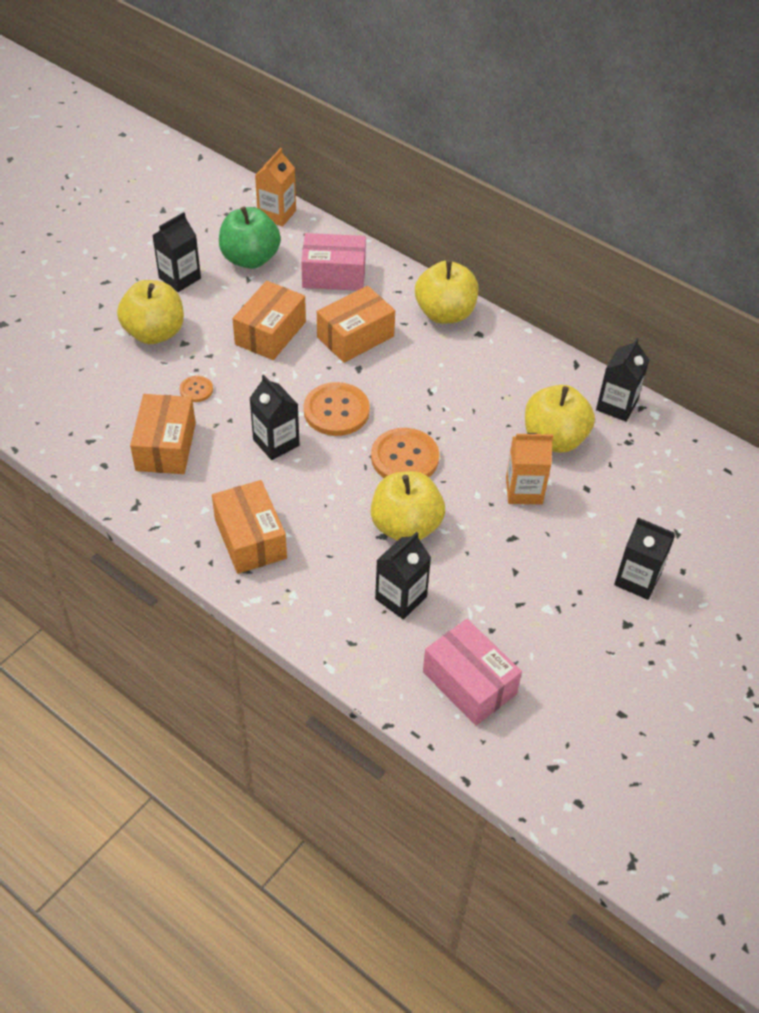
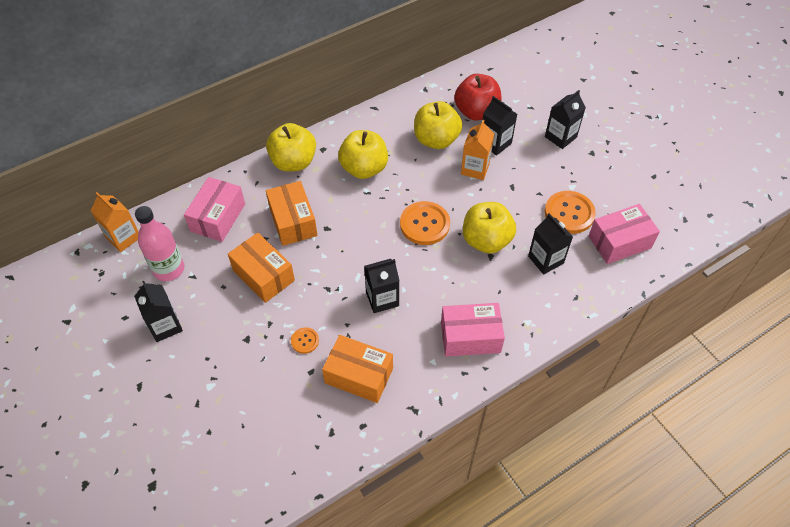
camera: 70 degrees left, 5 degrees up
(154, 333) = (224, 358): yellow apple -> yellow apple (364, 168)
(250, 259) = (169, 269): green apple -> pink bottle
(250, 539) = (470, 337): orange box -> pink box
(336, 411) = (364, 253): orange button -> orange button (569, 213)
(616, 405) = (419, 100): black carton -> black carton (495, 143)
(631, 472) = (476, 112): none -> red apple

